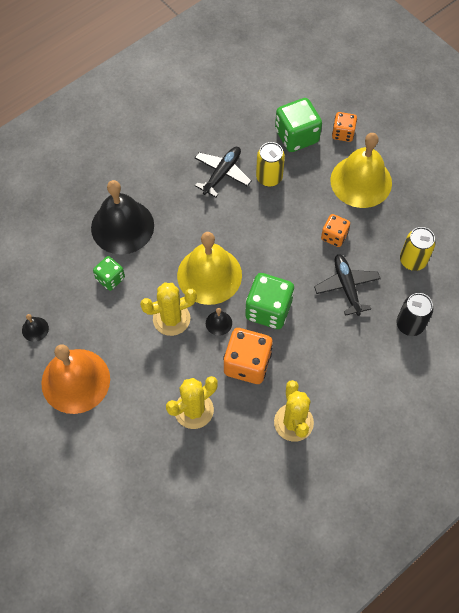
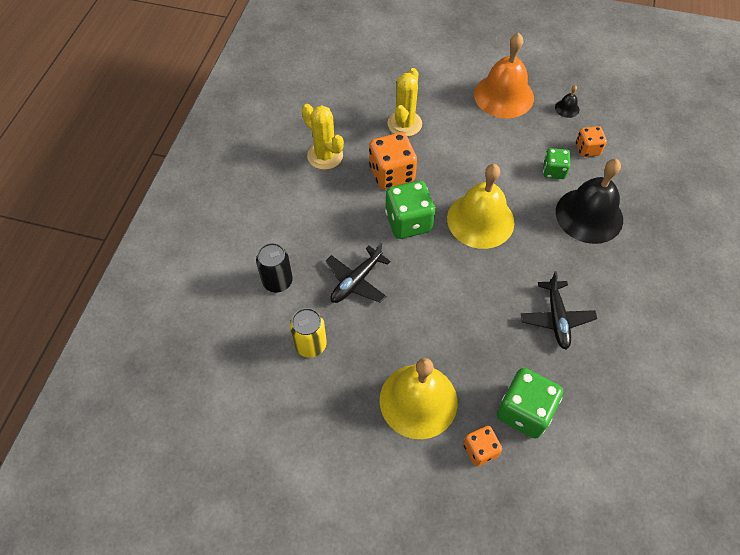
camera: 145 degrees right, 5 degrees down
(171, 319) = (478, 171): yellow cactus -> none
(218, 323) = (439, 189): black bell -> none
(269, 177) = (510, 343): yellow can -> none
(334, 236) = (402, 322): orange dice -> orange dice (587, 149)
(346, 286) = (356, 281): black plane -> black plane turned 90 degrees clockwise

